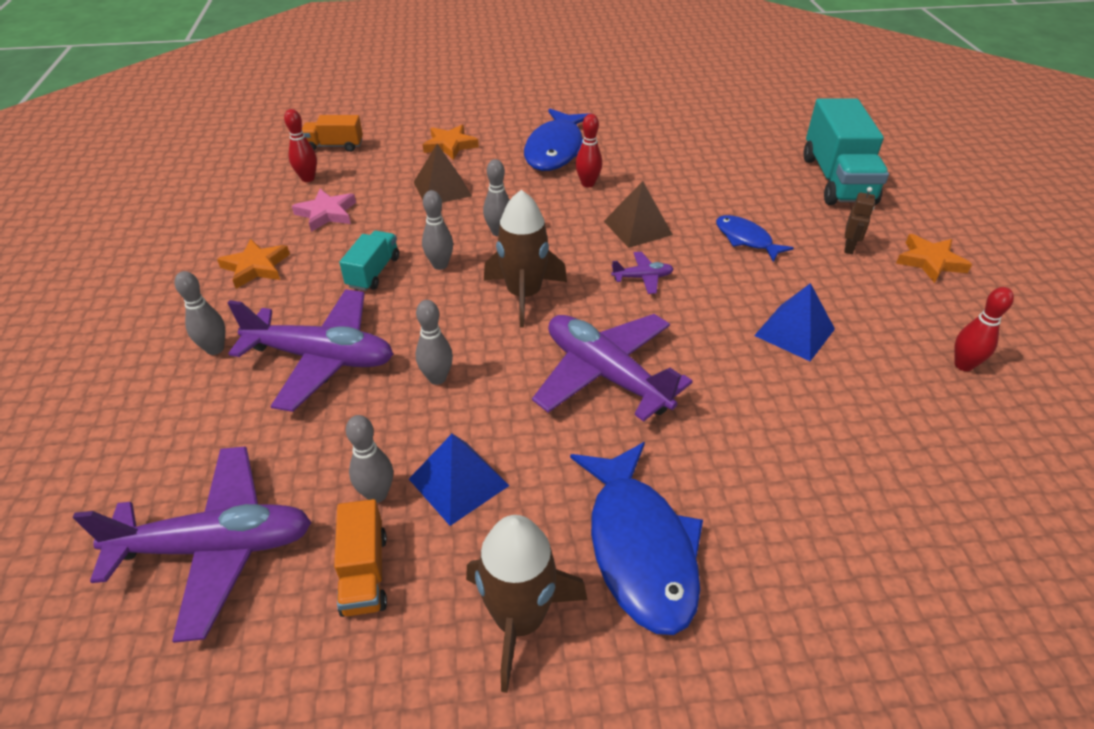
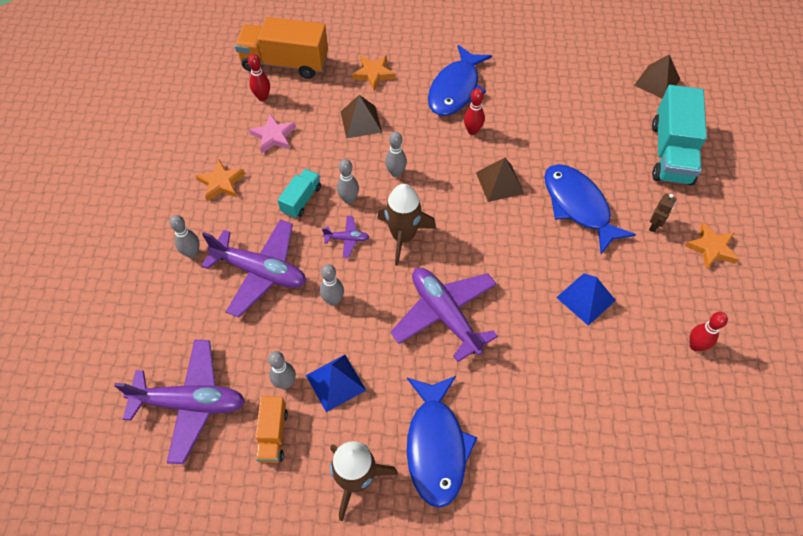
camera: 10 degrees right, 15 degrees up
(334, 146) = (285, 63): orange truck -> orange truck, size x1.93
(642, 278) = (491, 232): purple plane -> purple plane (347, 239)
(746, 239) = (578, 206): blue fish -> blue fish, size x1.77
(792, 123) = (657, 82): none -> brown pyramid

